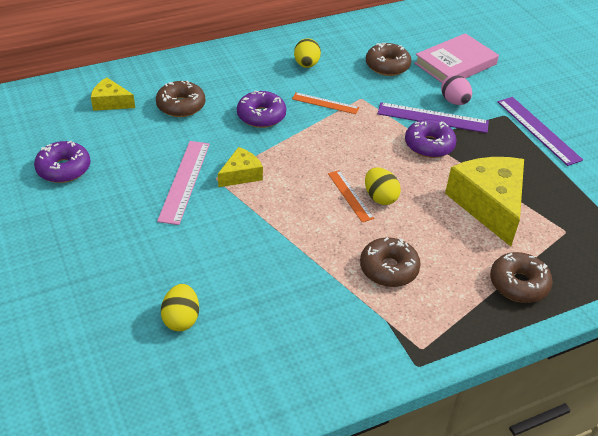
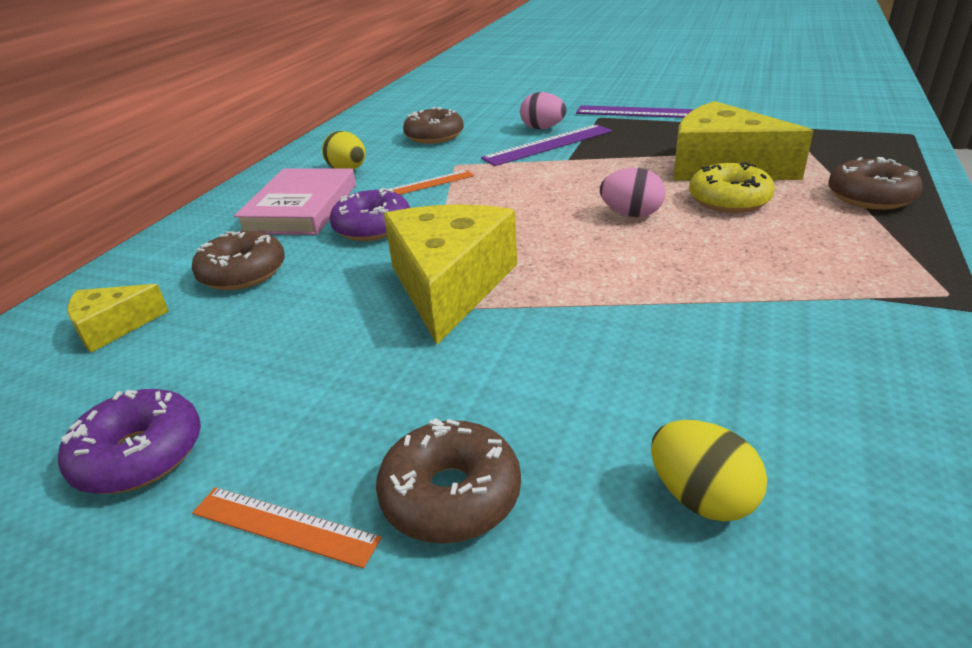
camera: 40 degrees left, 10 degrees down
(184, 181) = (385, 337): pink ruler -> none
(241, 175) = (449, 285): yellow cheese -> yellow cheese, size x1.95
(350, 195) = (602, 230): orange ruler -> orange ruler (284, 525)
(380, 197) = (631, 214): yellow egg -> pink egg
(388, 269) = (767, 257): brown donut -> brown donut (451, 495)
(429, 145) = (586, 160): purple donut -> none
(443, 227) = (729, 200): none -> yellow donut
(455, 64) = (492, 110): pink book -> pink book (301, 208)

